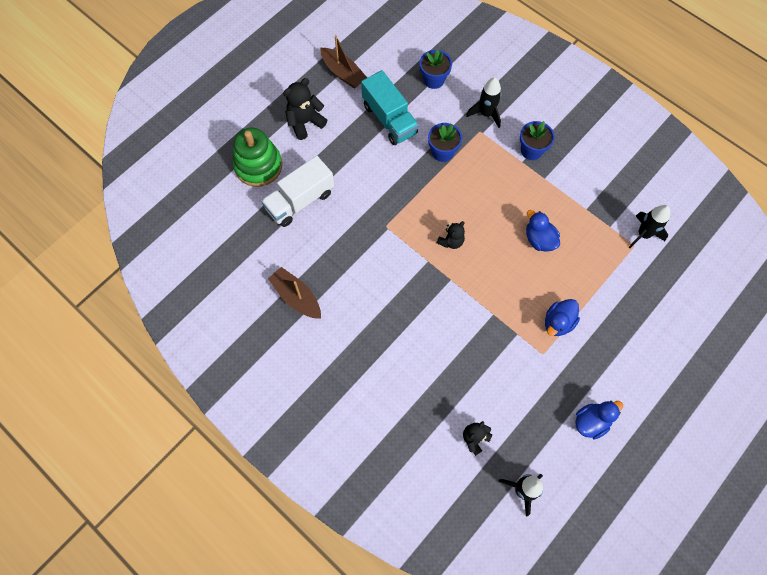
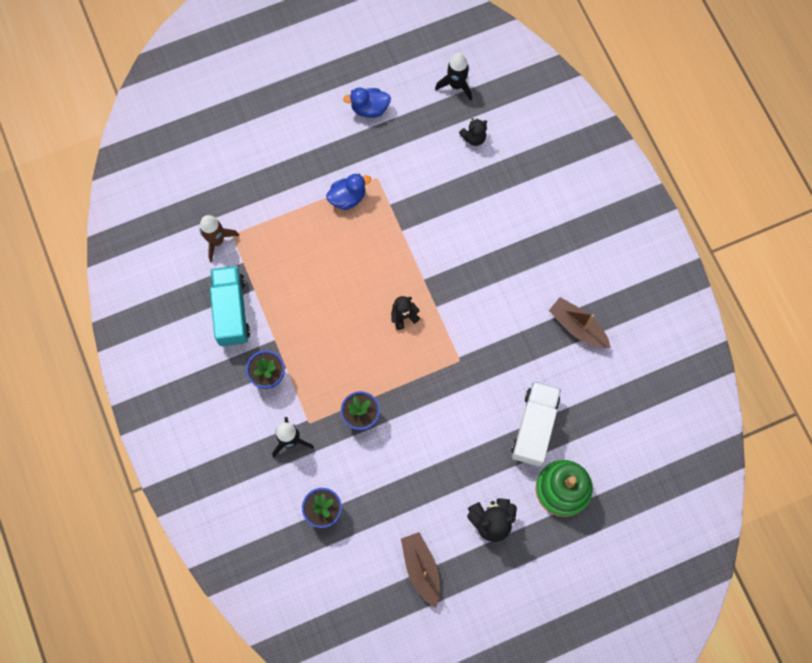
camera: 155 degrees left, 5 degrees up
(296, 297) = (577, 327): brown boat -> brown boat turned 150 degrees clockwise
(300, 201) = (534, 427): white truck -> white truck turned 60 degrees counterclockwise
(389, 119) = (398, 482): turquoise truck -> turquoise truck (231, 311)
(539, 240) = (318, 280): blue duck -> none
(643, 234) = (217, 241): black rocket -> brown rocket

